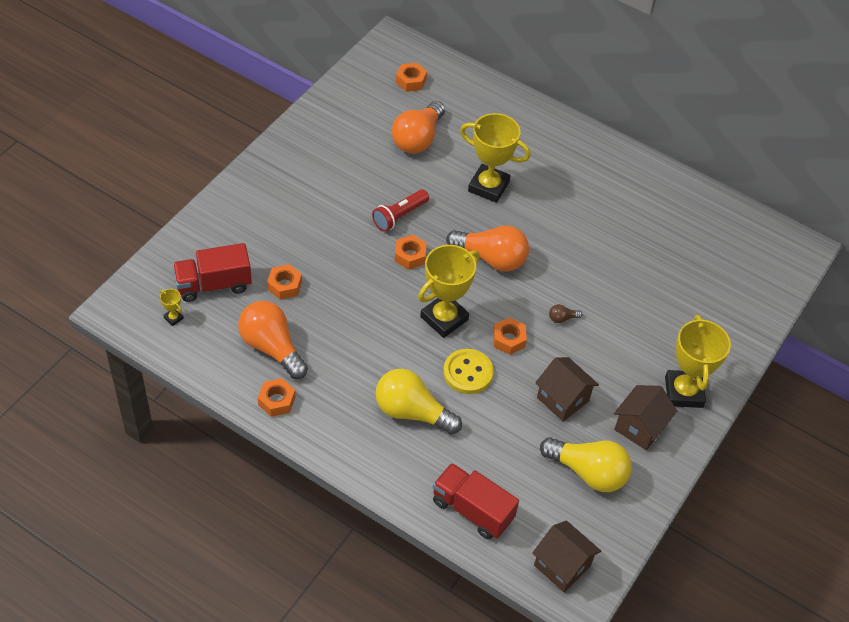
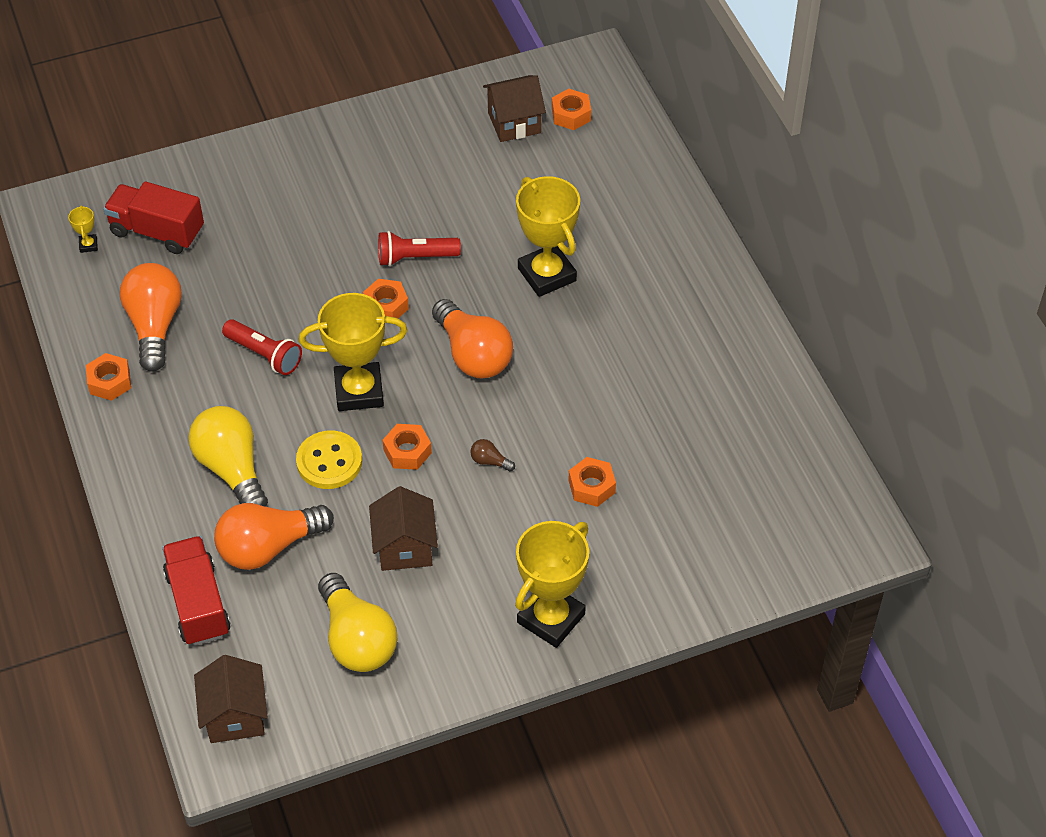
camera: 40 degrees right, 0 degrees up
(284, 286) = (226, 269): orange nut -> orange nut (591, 486)
(363, 327) = (264, 355): none -> red flashlight
(417, 139) = (517, 183): orange light bulb -> orange light bulb (268, 547)
(640, 427) = (461, 626): brown house -> brown house (514, 123)

